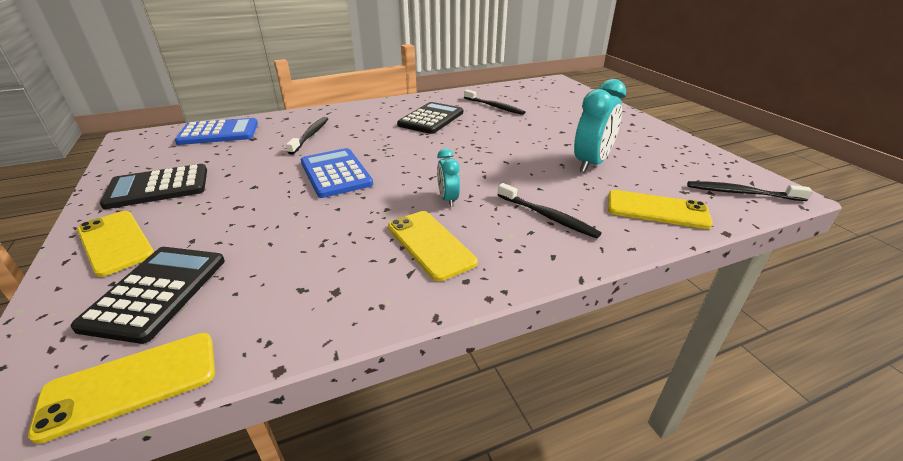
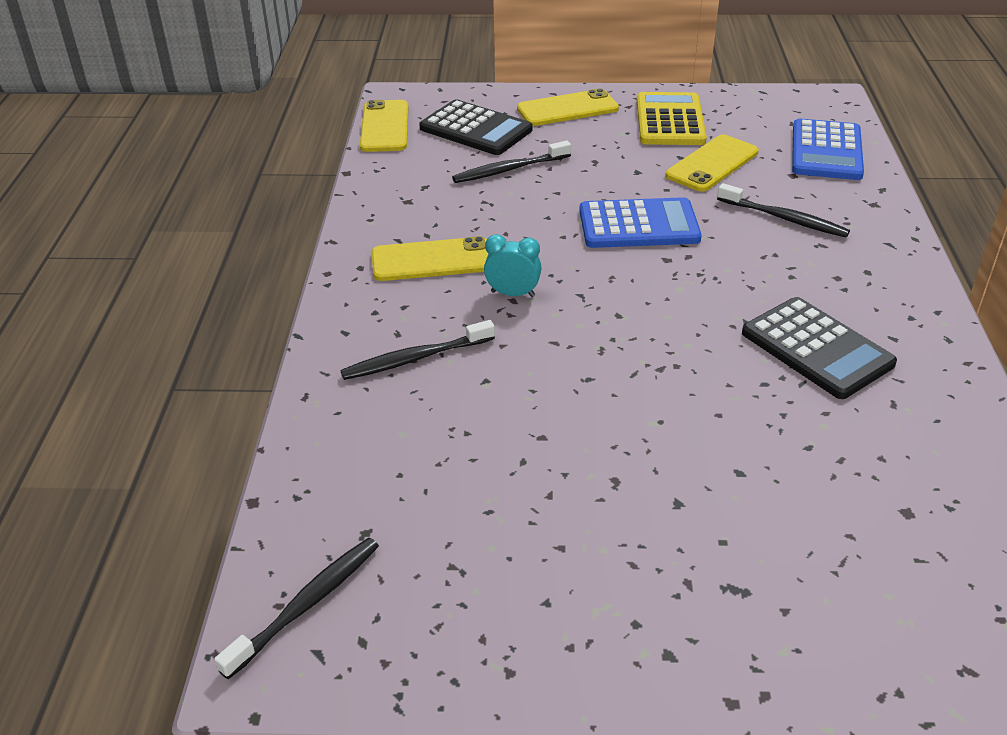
camera: 115 degrees right, 5 degrees up
(158, 187) = (669, 120): black calculator -> yellow calculator
(494, 107) = (865, 457): black toothbrush -> black toothbrush (509, 169)
(591, 163) = (521, 473): turquoise clock -> none
(657, 210) = (349, 466): yellow phone -> yellow phone (712, 164)

